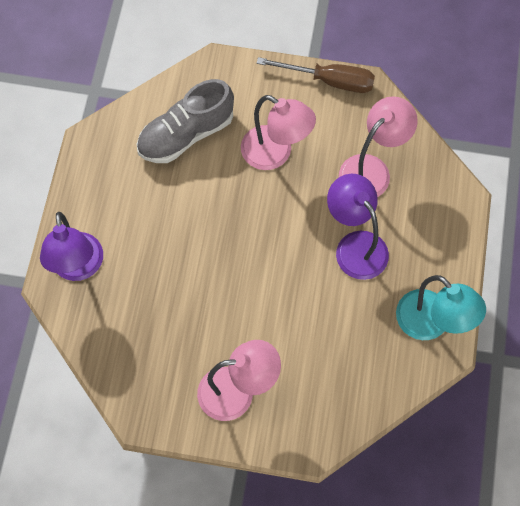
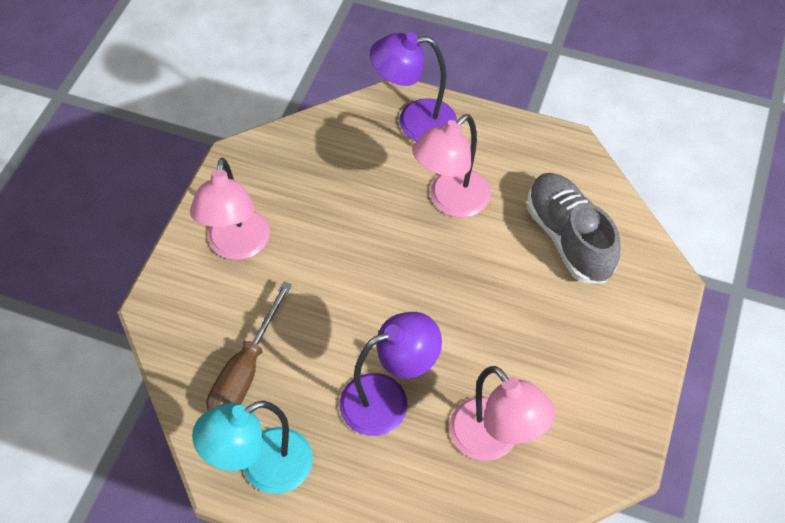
camera: 100 degrees right, 10 degrees down
(275, 154) = (531, 330): pink lamp -> pink lamp (451, 201)
(329, 81) = (636, 413): brown screwdriver -> brown screwdriver (245, 371)

